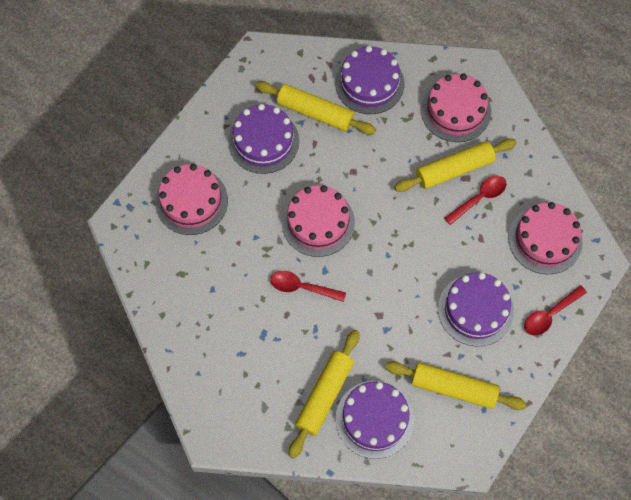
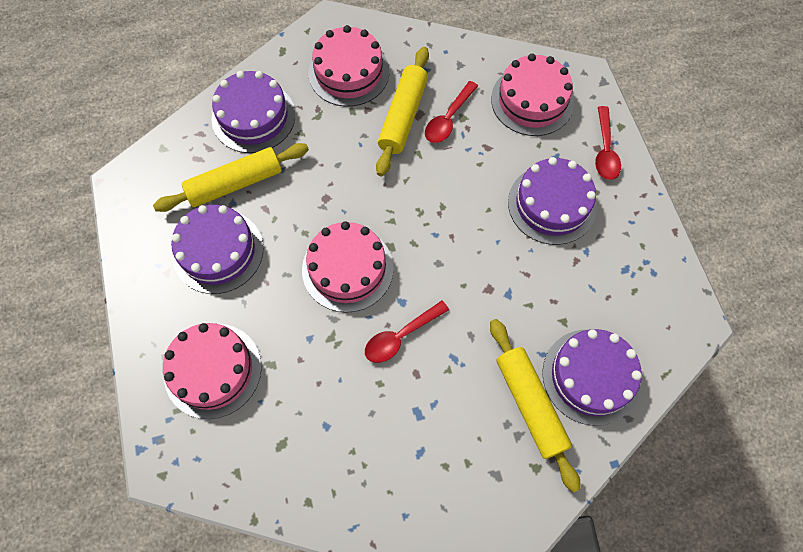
camera: 50 degrees left, 0 degrees up
(453, 388) = (613, 282): yellow rolling pin -> none
(479, 198) = (448, 119): red spoon -> red spoon turned 150 degrees counterclockwise

